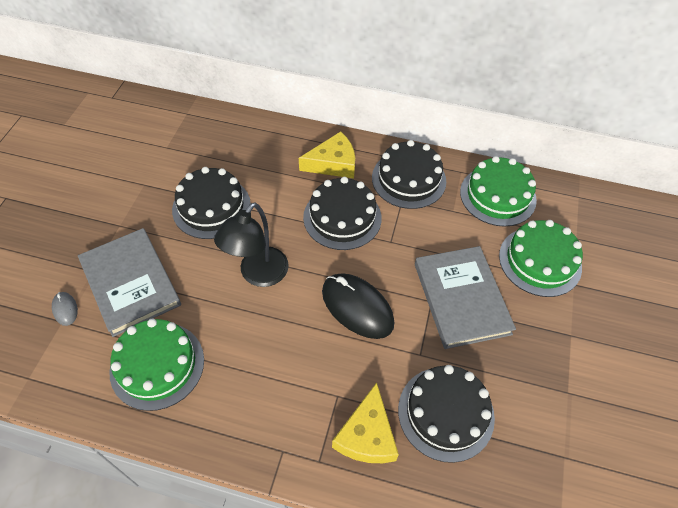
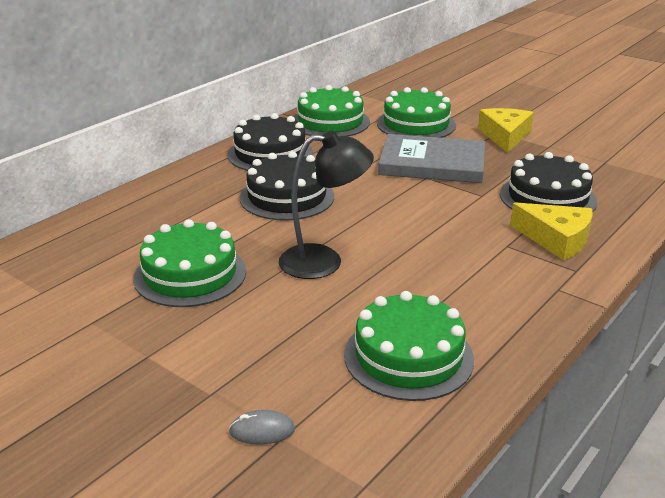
camera: 65 degrees left, 25 degrees down
(130, 283) = (261, 360): grey book -> none
(211, 207) = (190, 274): black cake -> green cake
(258, 275) = (324, 261): black lamp -> black lamp turned 60 degrees counterclockwise
(333, 163) = (206, 186): yellow cheese -> yellow cheese (505, 136)
(357, 307) = (409, 213): black mouse -> none

